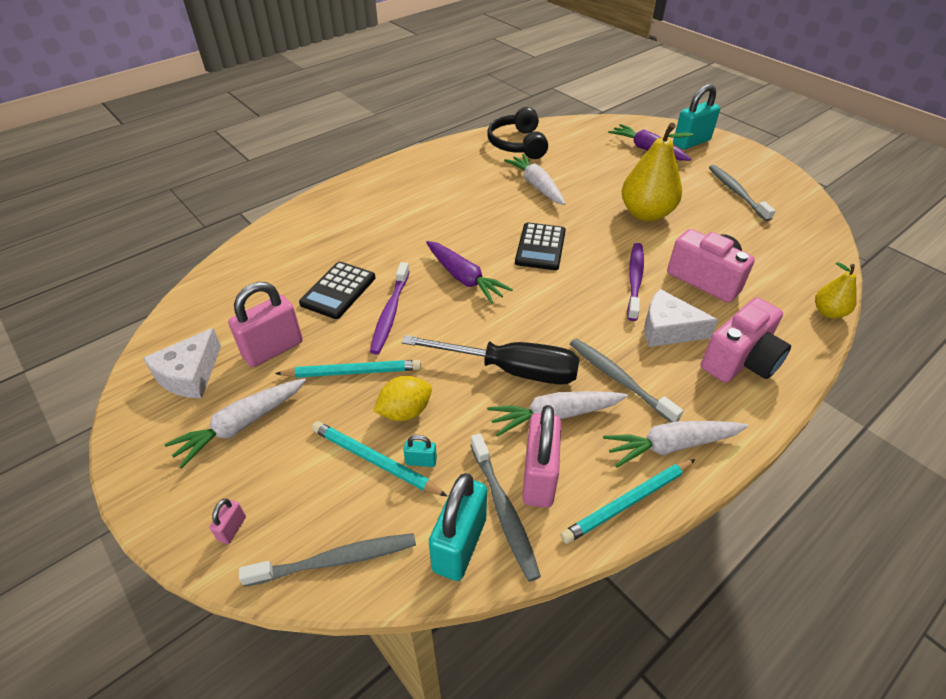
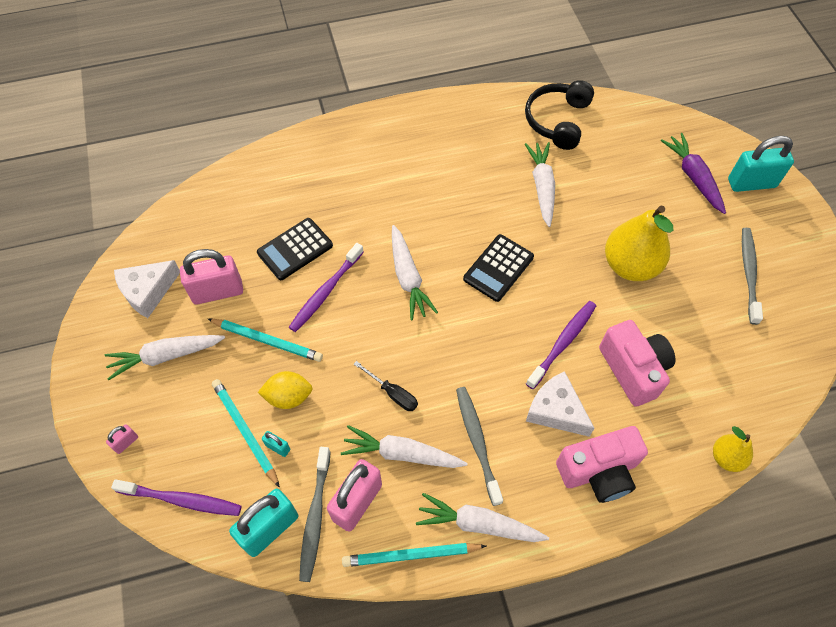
camera: 25 degrees right, 15 degrees up
(335, 560) = (181, 500): grey toothbrush -> purple toothbrush
(464, 278) = (408, 278): purple carrot -> white carrot
(511, 370) = (392, 393): black screwdriver -> black screwdriver, size x0.49

